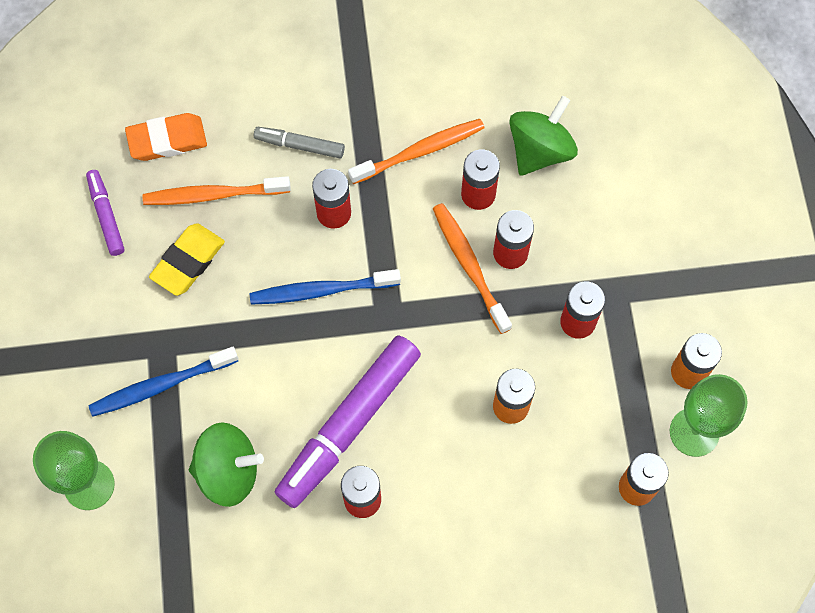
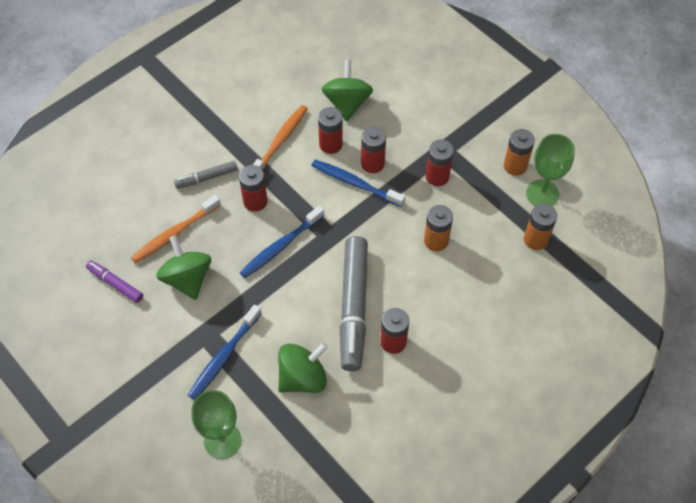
camera: 35 degrees left, 10 degrees down
(167, 140) = (122, 221): orange eraser -> none
(188, 261) = (187, 279): yellow eraser -> green spinning top
(350, 424) = (354, 306): purple marker -> grey marker
(469, 266) = (355, 183): orange toothbrush -> blue toothbrush

